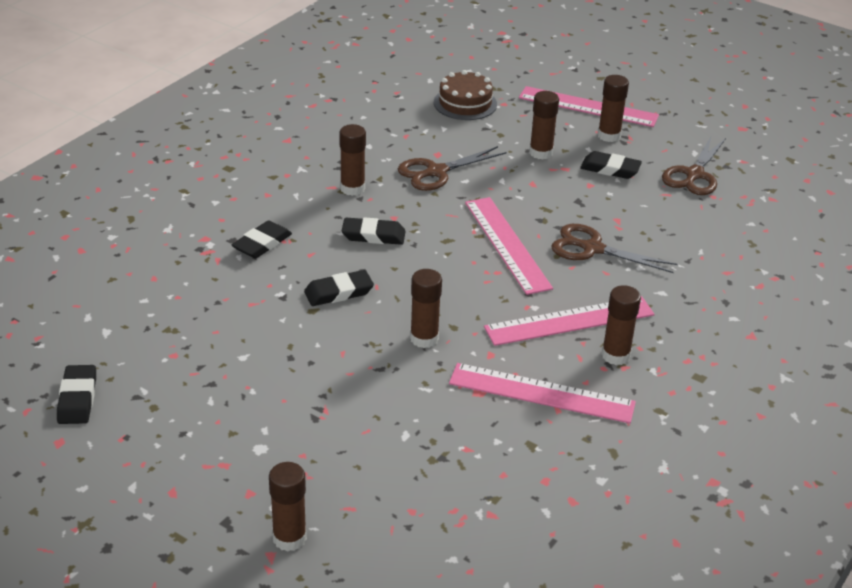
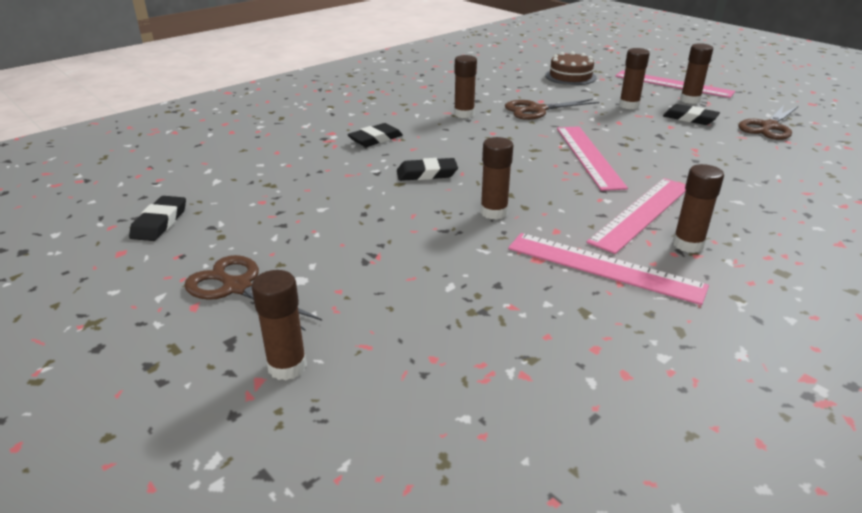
camera: 15 degrees right, 5 degrees down
(373, 235) = (471, 141): black eraser -> none
(569, 321) = (641, 213): pink ruler -> pink ruler turned 45 degrees counterclockwise
(592, 249) = (669, 165): brown scissors -> brown scissors (237, 287)

